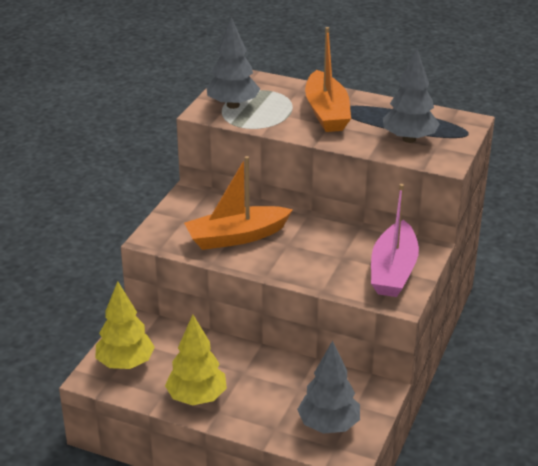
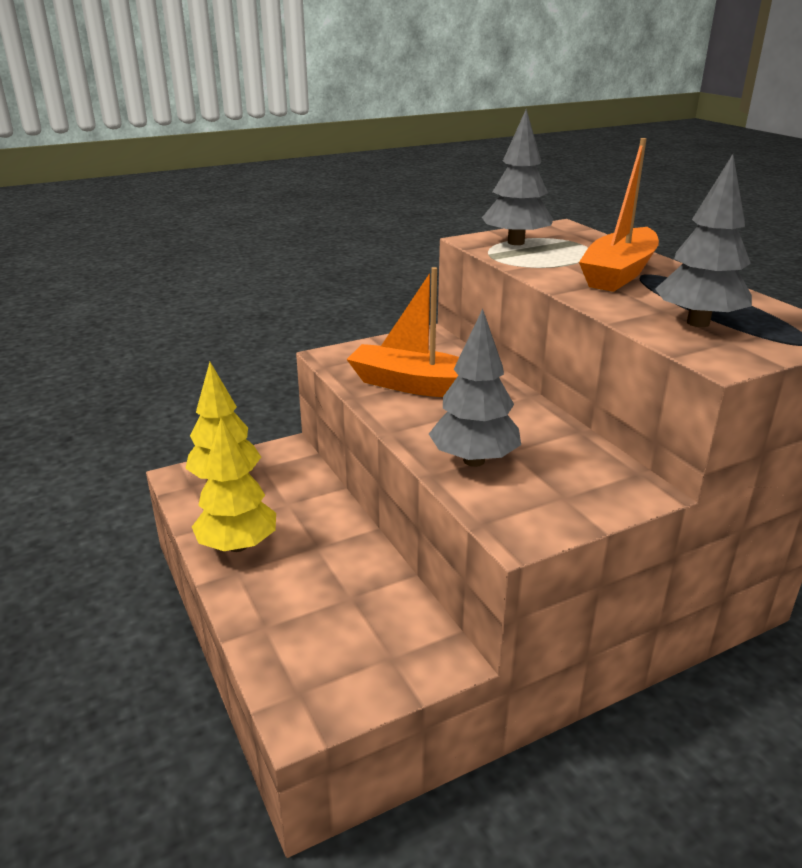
camera: 40 degrees right, 5 degrees down
(328, 425) = (327, 661): grey tree -> grey tree (473, 460)
(393, 271) = (557, 494): pink boat -> none

